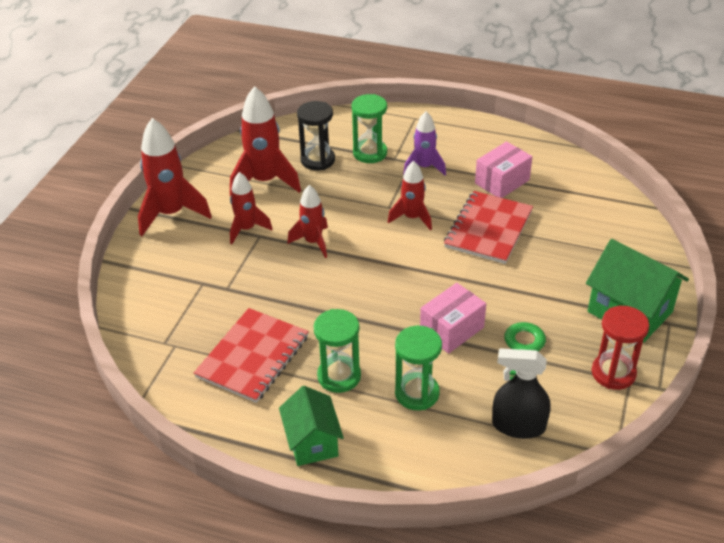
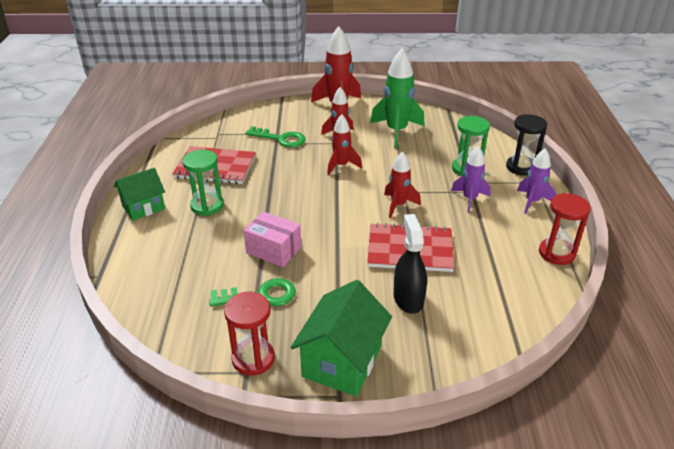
camera: 70 degrees right, 5 degrees down
(219, 282) = (280, 139): none -> green key
(265, 181) = (396, 131): red rocket -> green rocket
(318, 160) = (438, 147): black hourglass -> black hourglass (521, 167)
(417, 393) = (199, 245): green hourglass -> none
(446, 131) = (532, 202): none -> purple rocket
(502, 182) = (483, 247): pink box -> none
(518, 426) = (176, 305): black spray bottle -> black spray bottle (408, 298)
(526, 143) = (556, 253): none -> red hourglass

